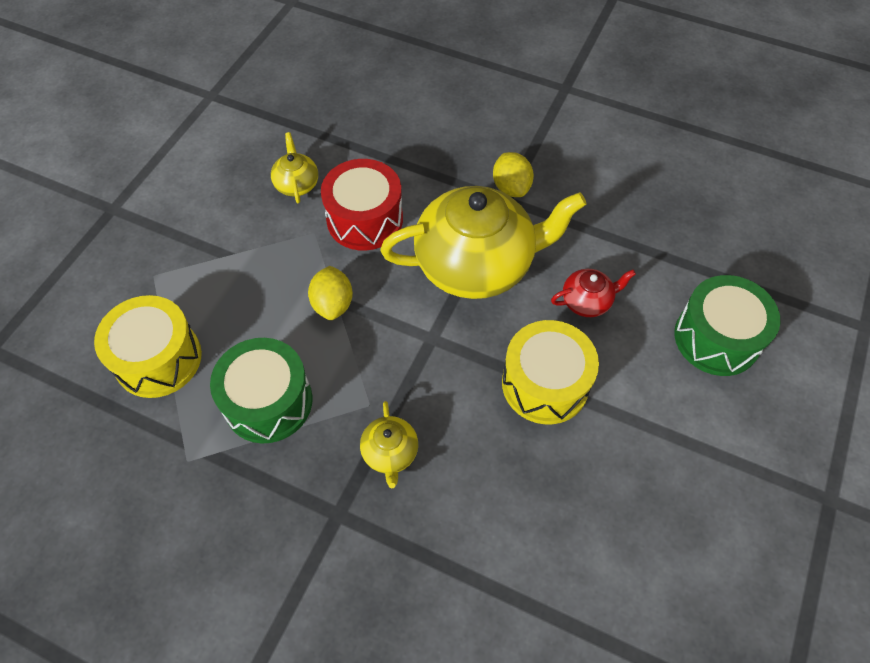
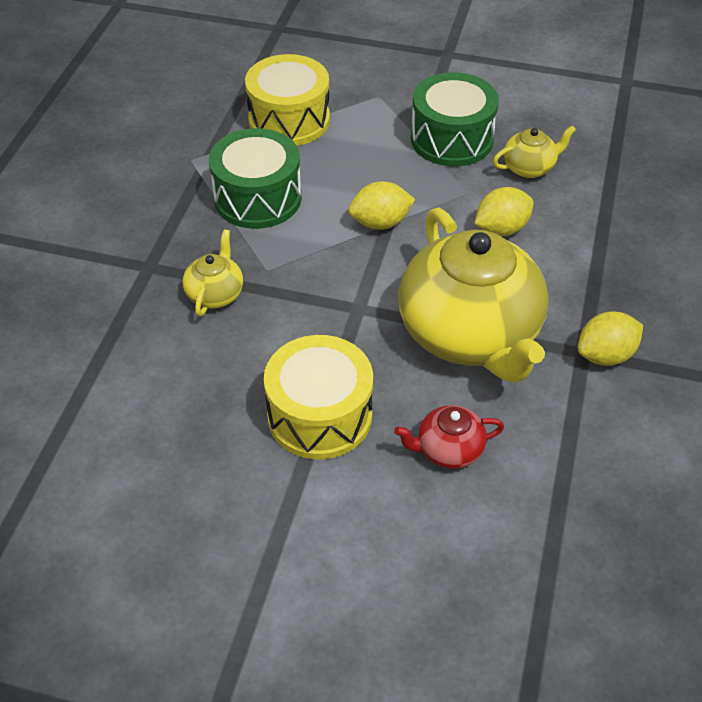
camera: 80 degrees right, 10 degrees down
(365, 219) = (501, 229): red drum -> yellow lemon
(390, 453) = (215, 294): yellow teapot -> yellow teapot turned 120 degrees clockwise
(587, 301) = (448, 450): red teapot -> red teapot turned 105 degrees clockwise
(716, 338) = (430, 605): green drum -> green drum (451, 139)

